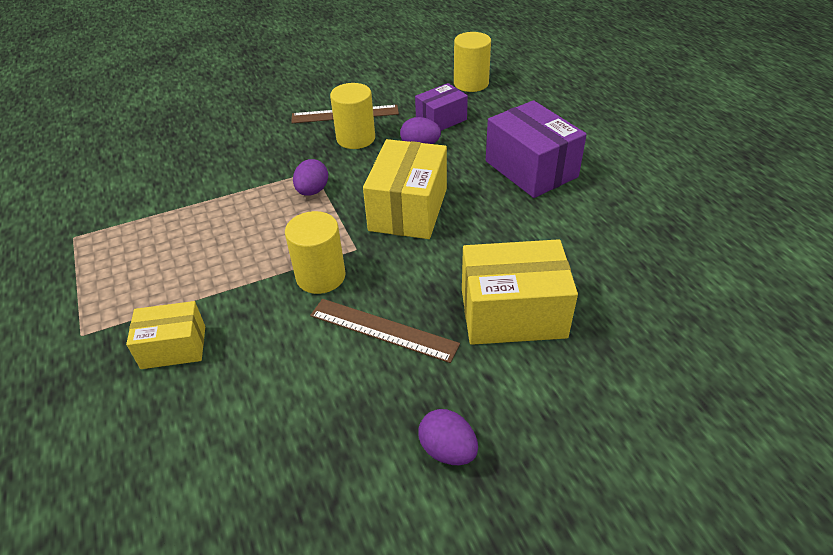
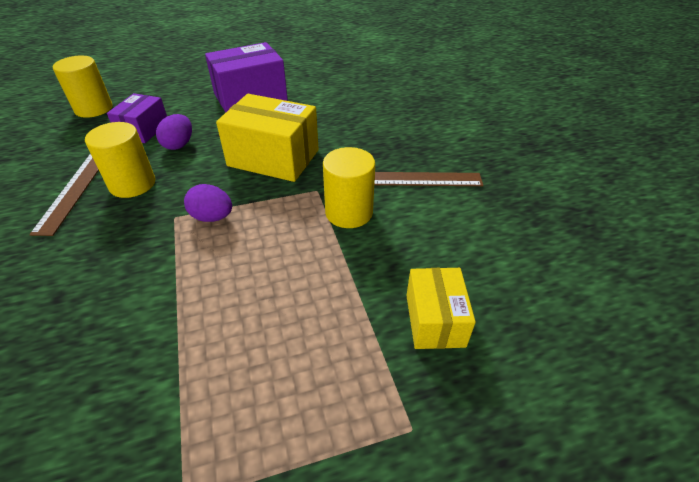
camera: 85 degrees left, 0 degrees up
(383, 330) = (418, 179): brown ruler -> brown ruler turned 60 degrees clockwise
(441, 120) = (143, 130): purple box -> purple box turned 45 degrees clockwise
(448, 450) = (522, 159): purple egg -> none
(513, 313) = (406, 123): yellow box -> none

